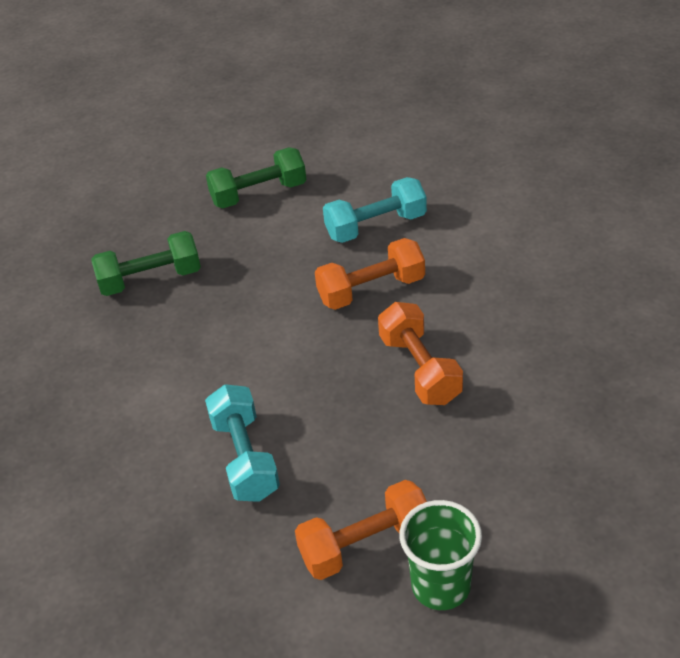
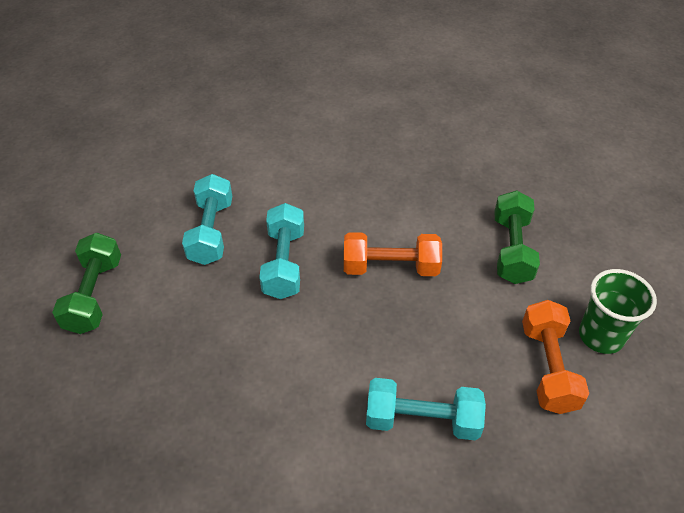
camera: 70 degrees left, 5 degrees up
(150, 279) = (139, 425): green dumbbell -> green dumbbell (511, 249)
(371, 290) = (284, 263): orange dumbbell -> turquoise dumbbell

